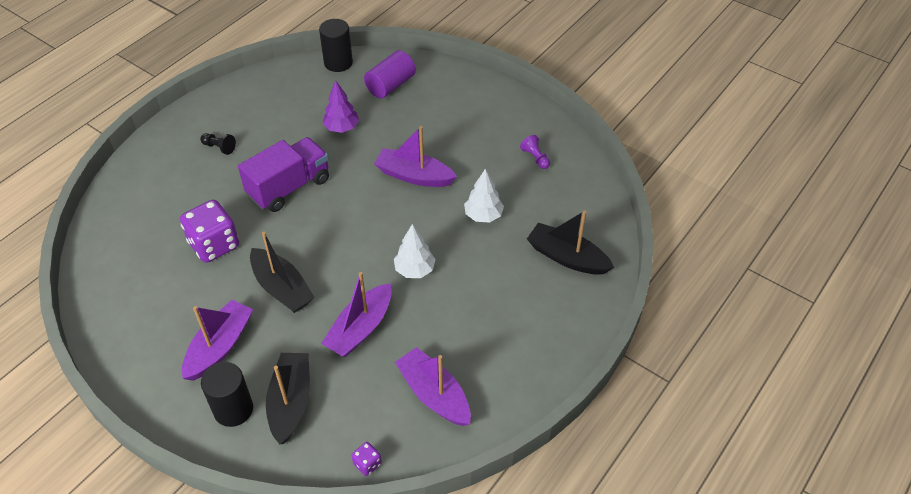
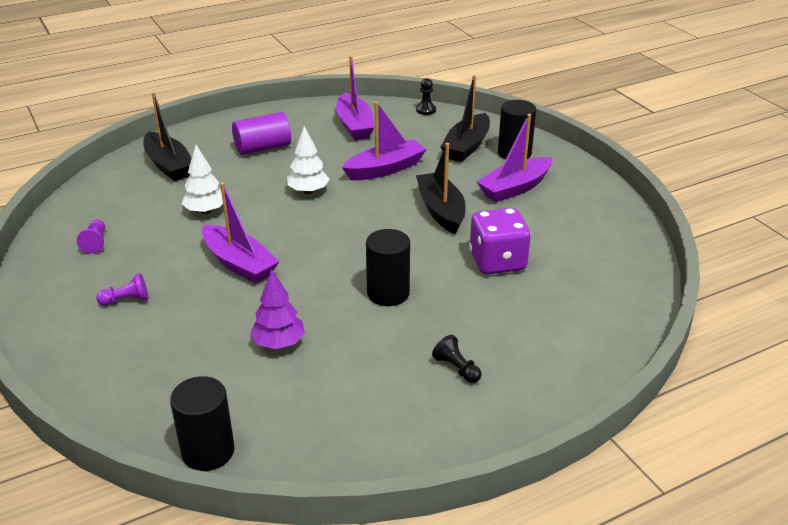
camera: 155 degrees left, 15 degrees down
(289, 187) = (388, 293): purple truck -> black cylinder
(367, 464) = (426, 110): purple dice -> black pawn
(390, 85) = (165, 383): purple cylinder -> purple cylinder (263, 148)
(465, 124) = (126, 300): none -> purple pawn

